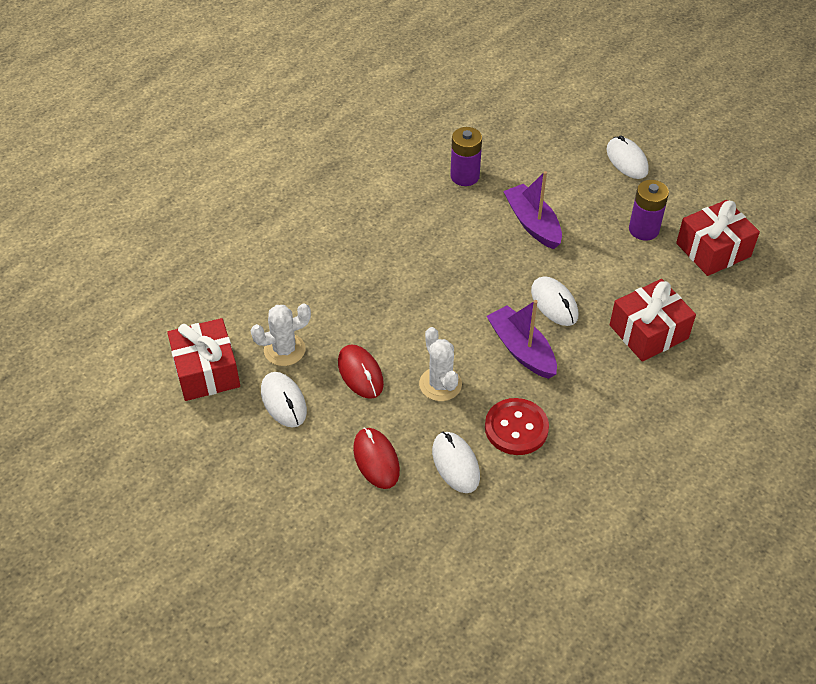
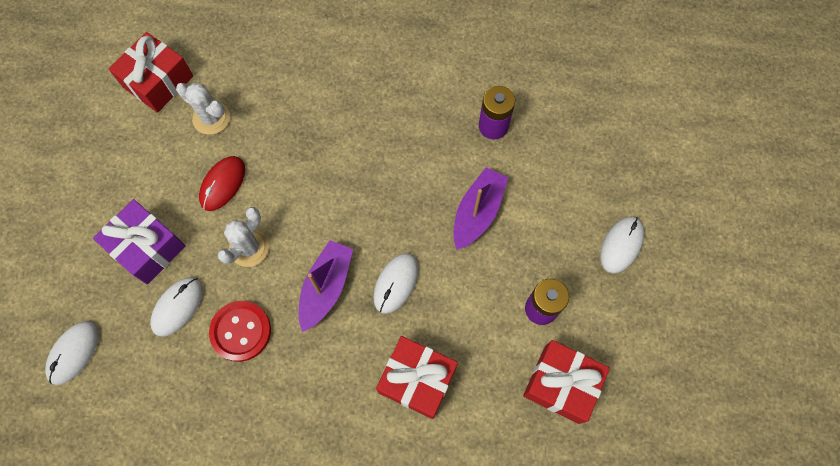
camera: 55 degrees right, 20 degrees up
(283, 401) = (162, 150): white mouse -> white mouse (74, 353)
(376, 460) = (147, 247): red mouse -> purple gift

